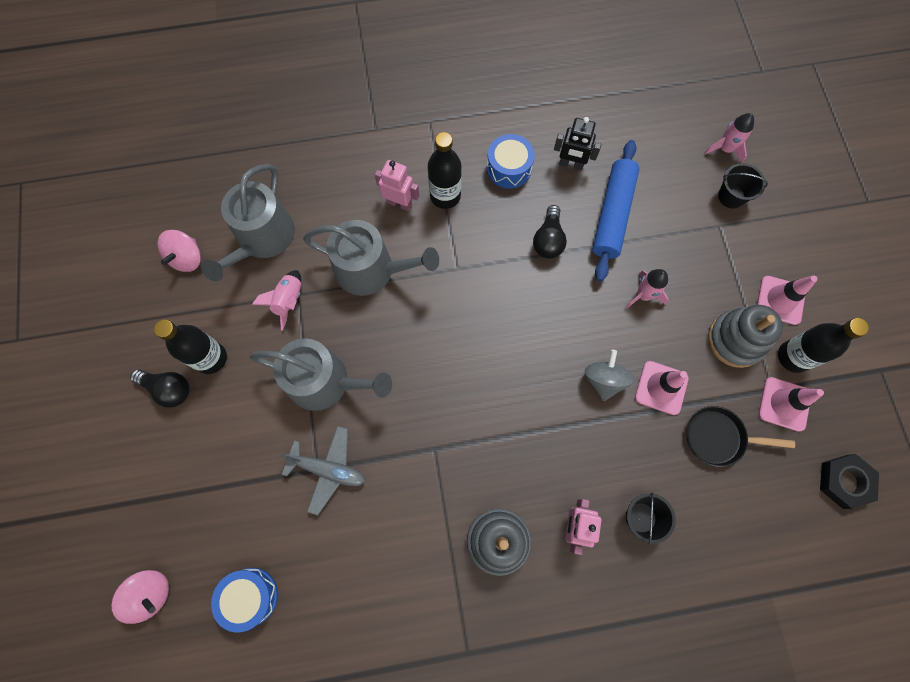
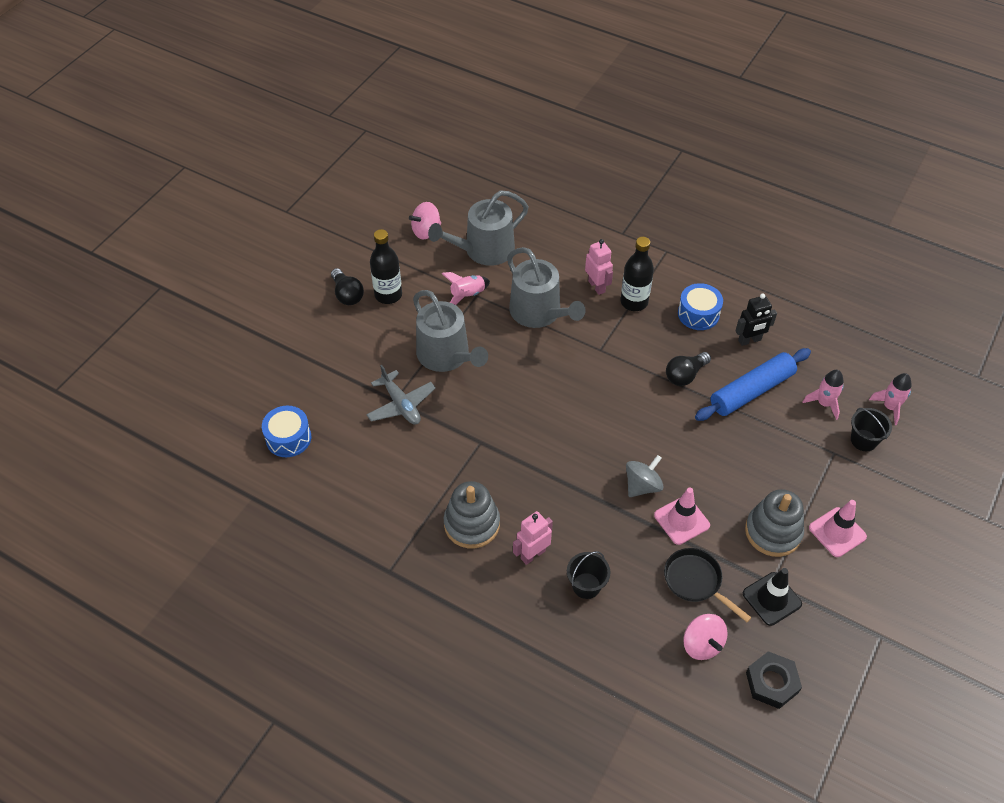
camera: 40 degrees right, 20 degrees down
(151, 593) = (235, 394): pink spinning top -> pink spinning top (702, 644)
(571, 164) = (749, 340): black robot -> black robot turned 75 degrees counterclockwise
(643, 295) = (726, 455): pink rocket -> pink rocket (824, 403)
(784, 404) = (771, 599): pink traffic cone -> black traffic cone
(793, 357) = (810, 575): black bottle -> none

